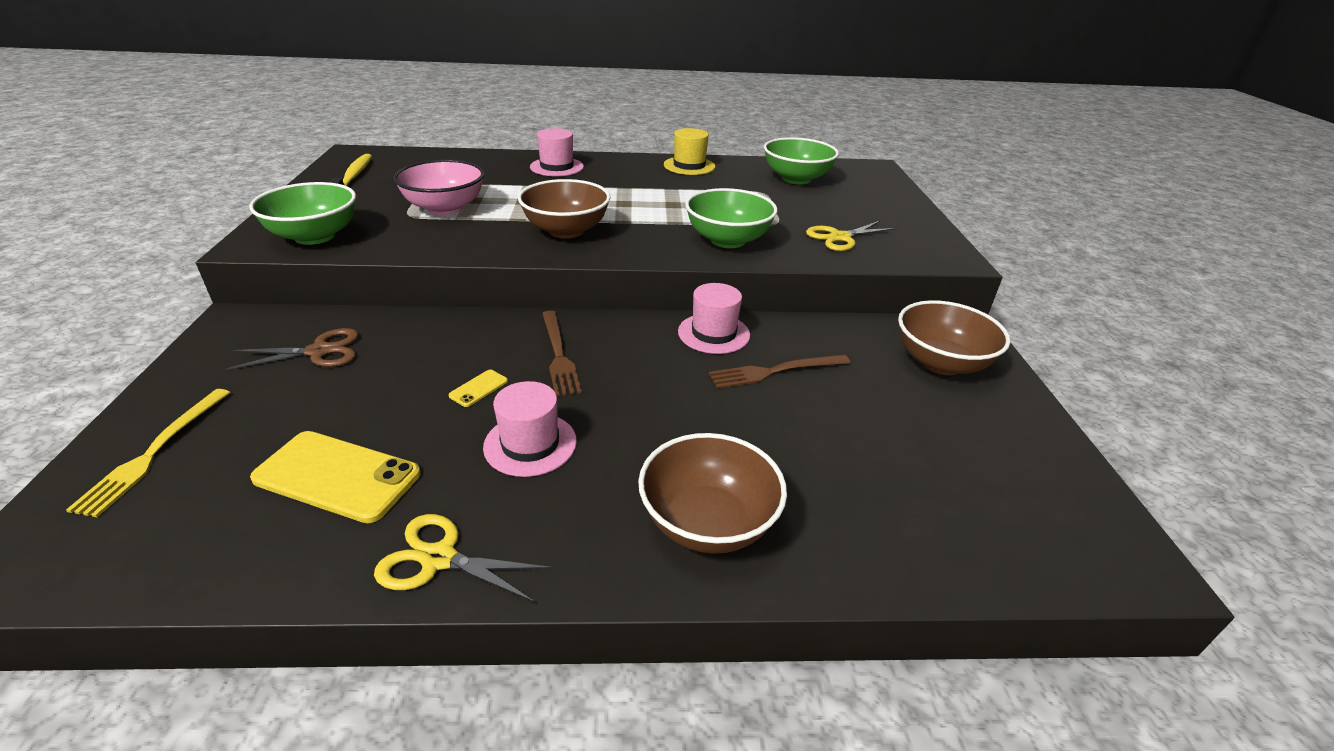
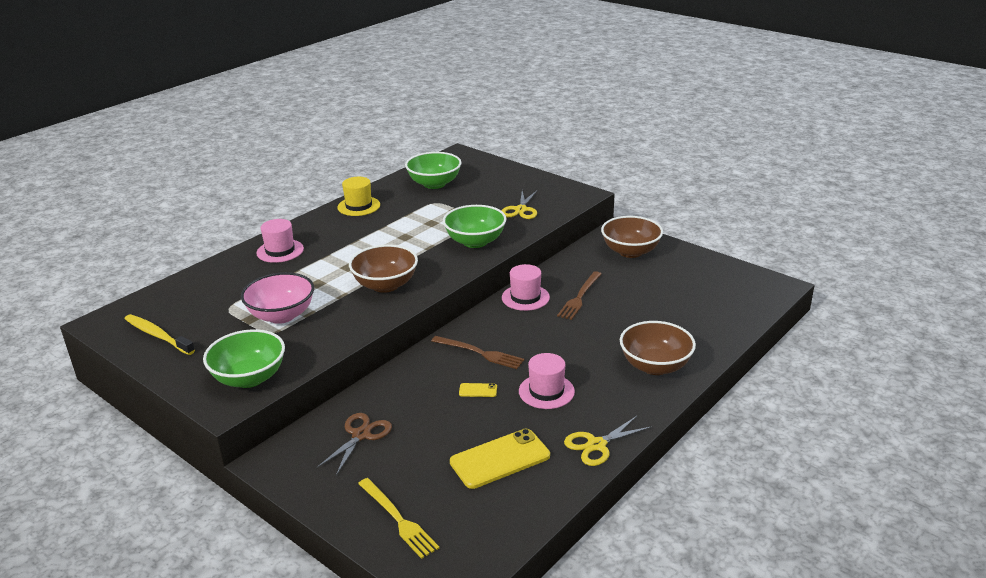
camera: 45 degrees left, 5 degrees down
(478, 388) = (478, 390): yellow phone -> yellow phone turned 75 degrees counterclockwise

